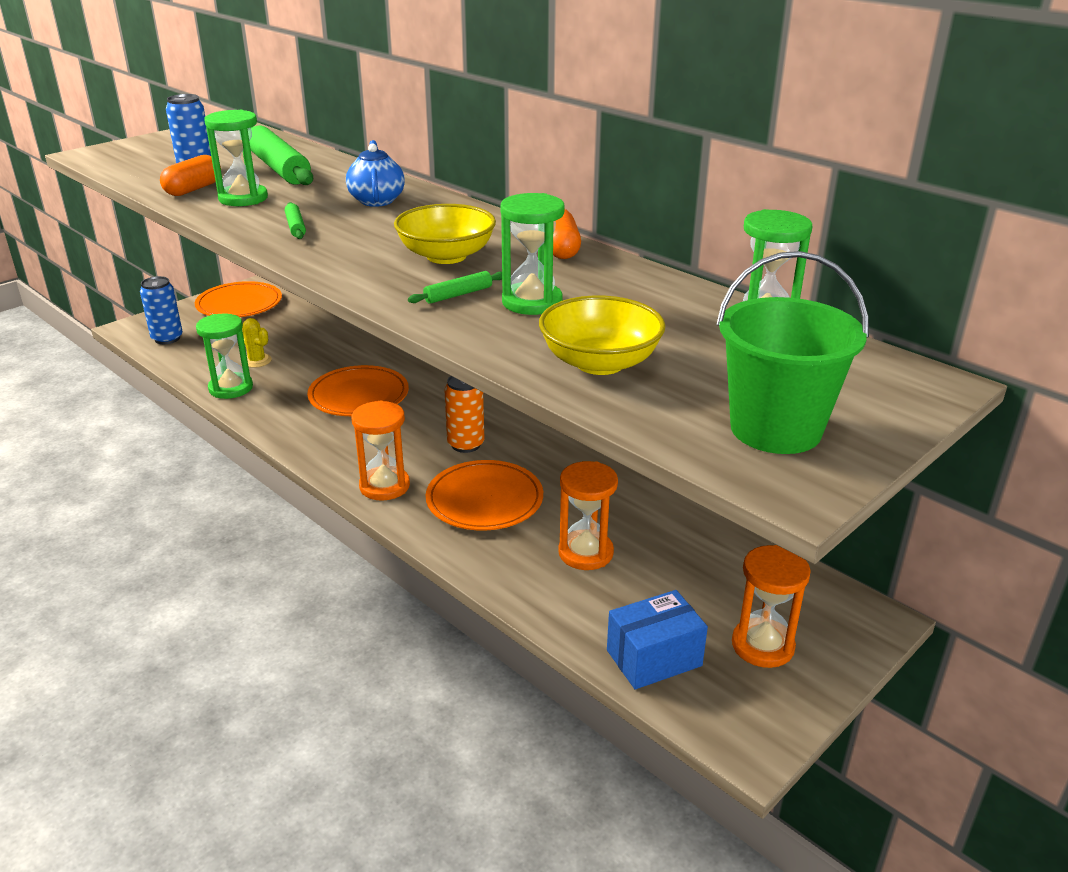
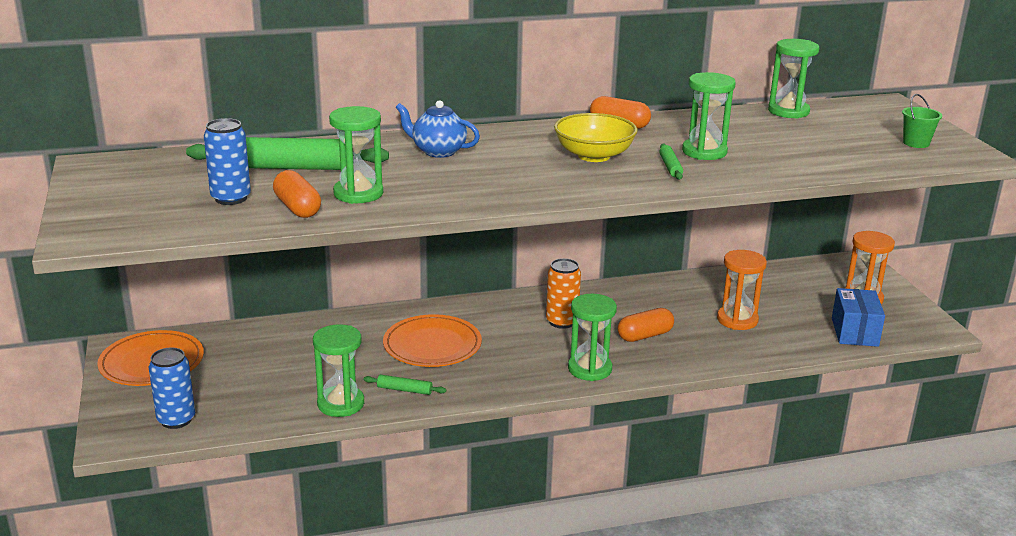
camera: 60 degrees left, 5 degrees down
(257, 361) = (300, 379): yellow cactus -> none
(295, 227) = (464, 187): green rolling pin -> green rolling pin (404, 390)
(384, 486) = (590, 369): orange hourglass -> green hourglass
(484, 500) = (645, 335): orange plate -> orange capsule
(600, 363) = (809, 157): yellow bowl -> none
(775, 429) = (916, 143): green bucket -> green bucket, size x0.49

